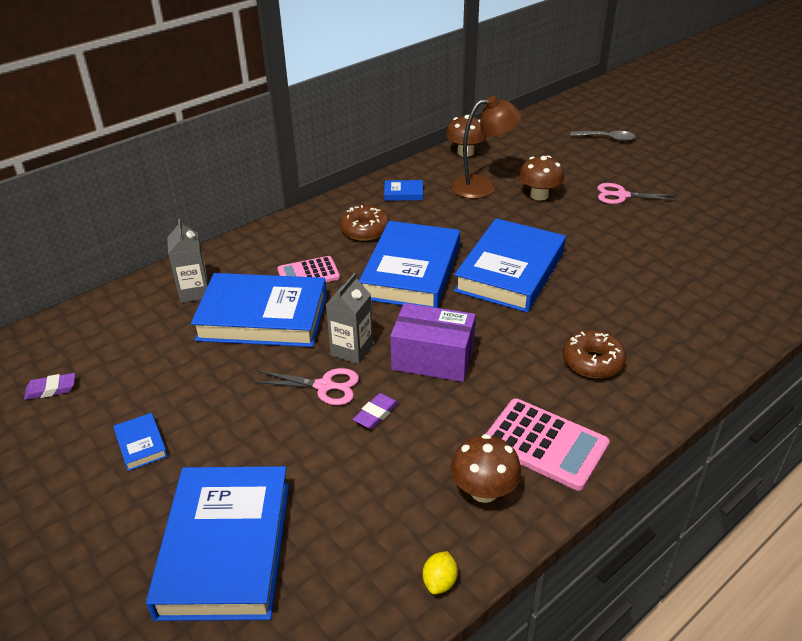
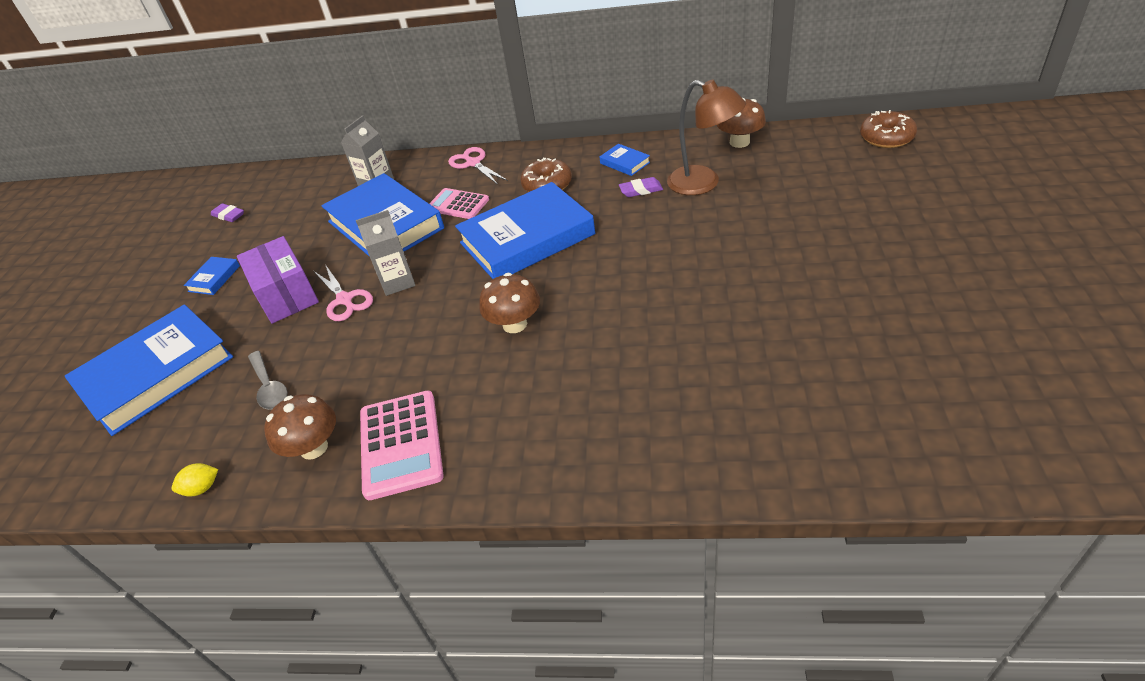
camera: 50 degrees right, 5 degrees up
(376, 414) = (341, 341): purple eraser -> purple eraser (641, 190)
(433, 358) = (435, 321): purple box -> purple box (286, 295)
(510, 271) = (602, 279): blue book -> none
(539, 195) = (744, 215): brown mushroom -> brown mushroom (514, 324)
(592, 362) = (541, 402): brown donut -> brown donut (886, 137)
(607, 138) = (922, 180): grey spoon -> grey spoon (269, 387)
(621, 195) = (834, 253): pink scissors -> pink scissors (473, 163)

